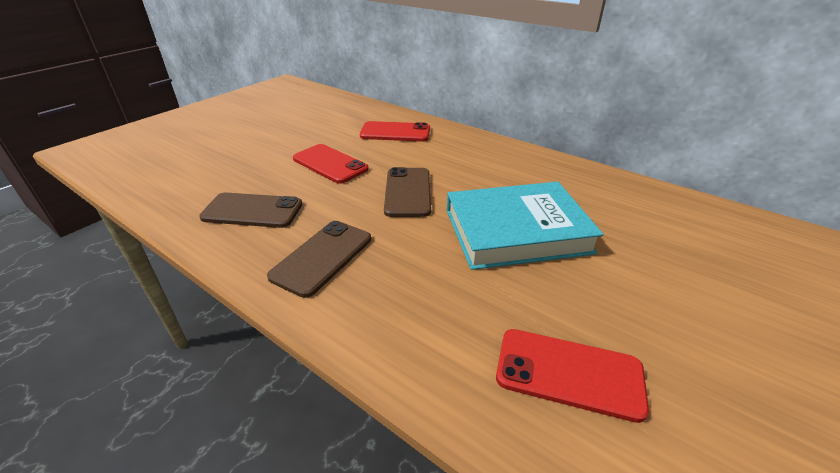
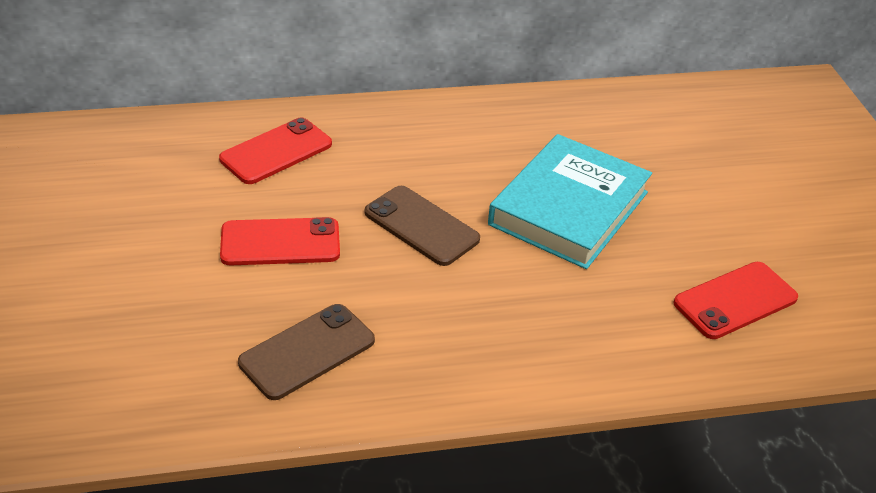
camera: 50 degrees left, 5 degrees up
(322, 257) = (461, 344): brown phone -> none

